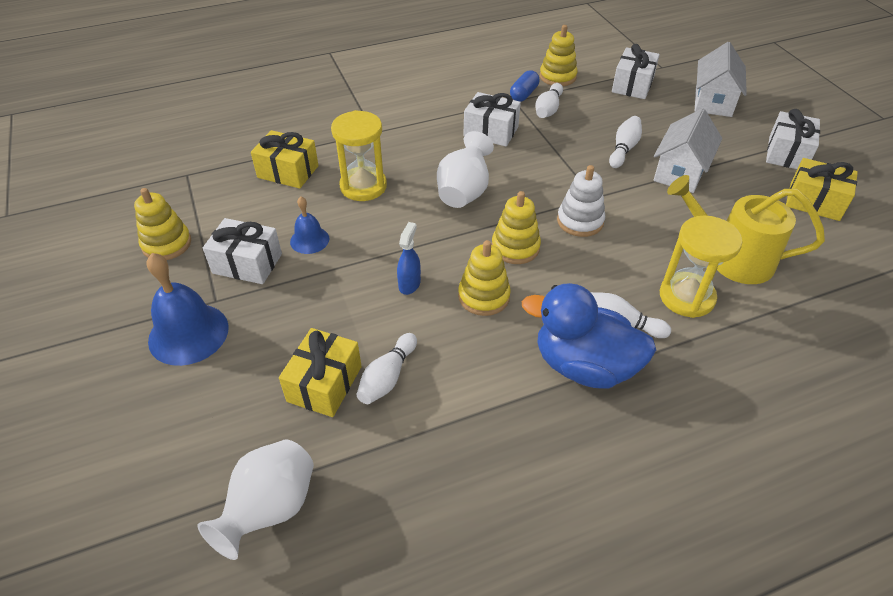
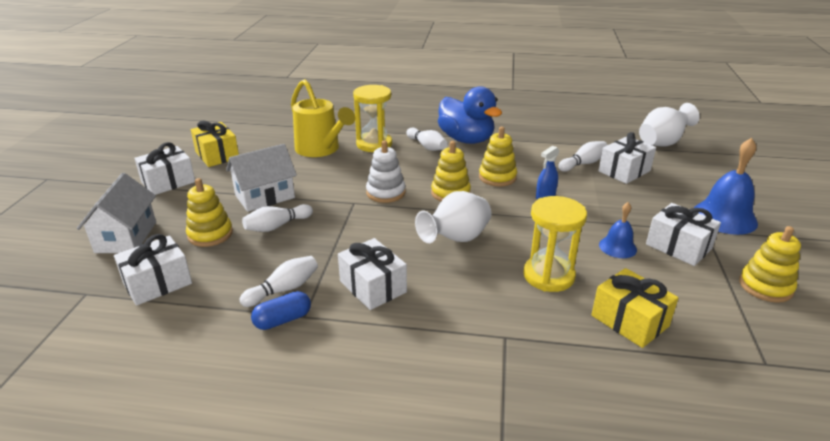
camera: 150 degrees left, 15 degrees down
(324, 384) = (624, 171): yellow gift -> white gift
(557, 77) = (211, 329): yellow stacking toy -> yellow stacking toy (210, 234)
(713, 101) = (126, 237): white house -> white house turned 45 degrees counterclockwise

